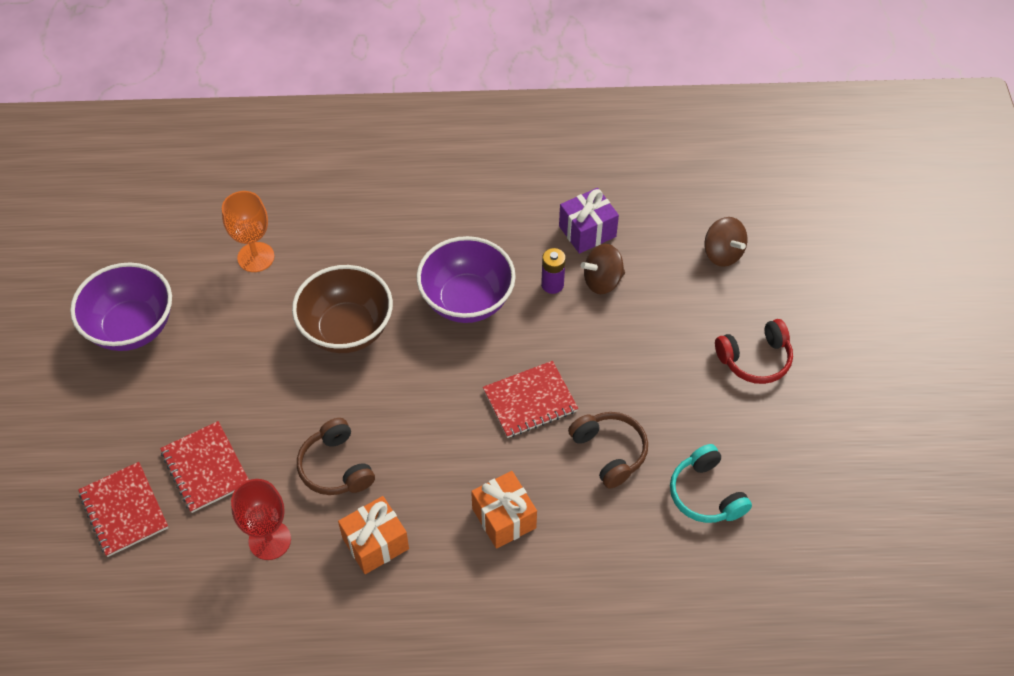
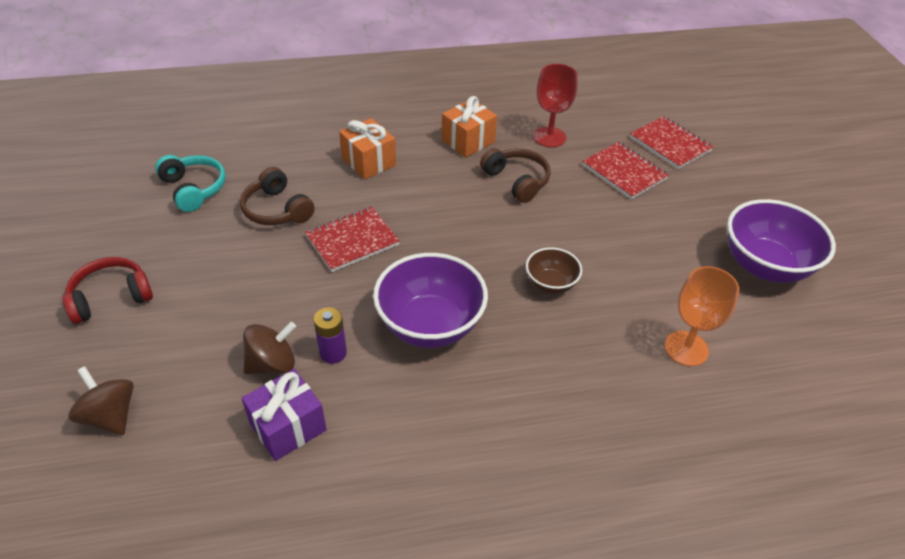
camera: 170 degrees right, 10 degrees down
(347, 330) = (550, 284): brown bowl -> brown bowl, size x0.54

